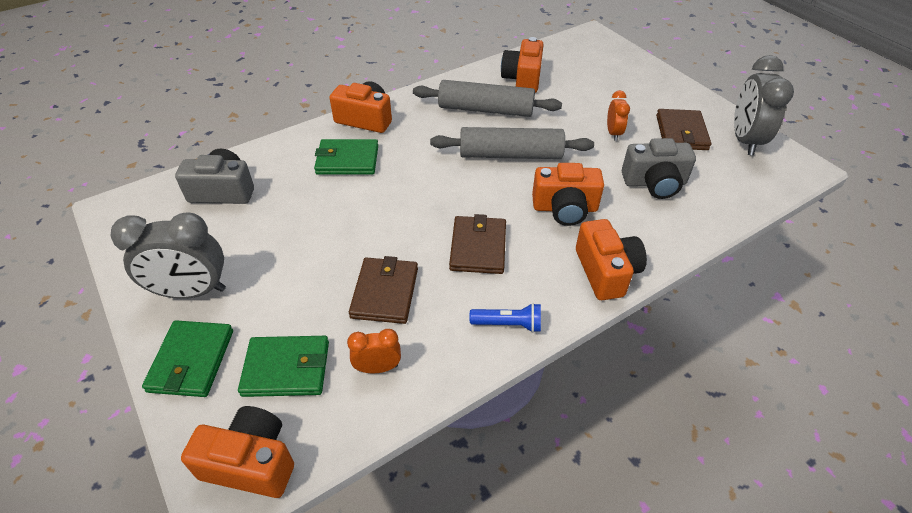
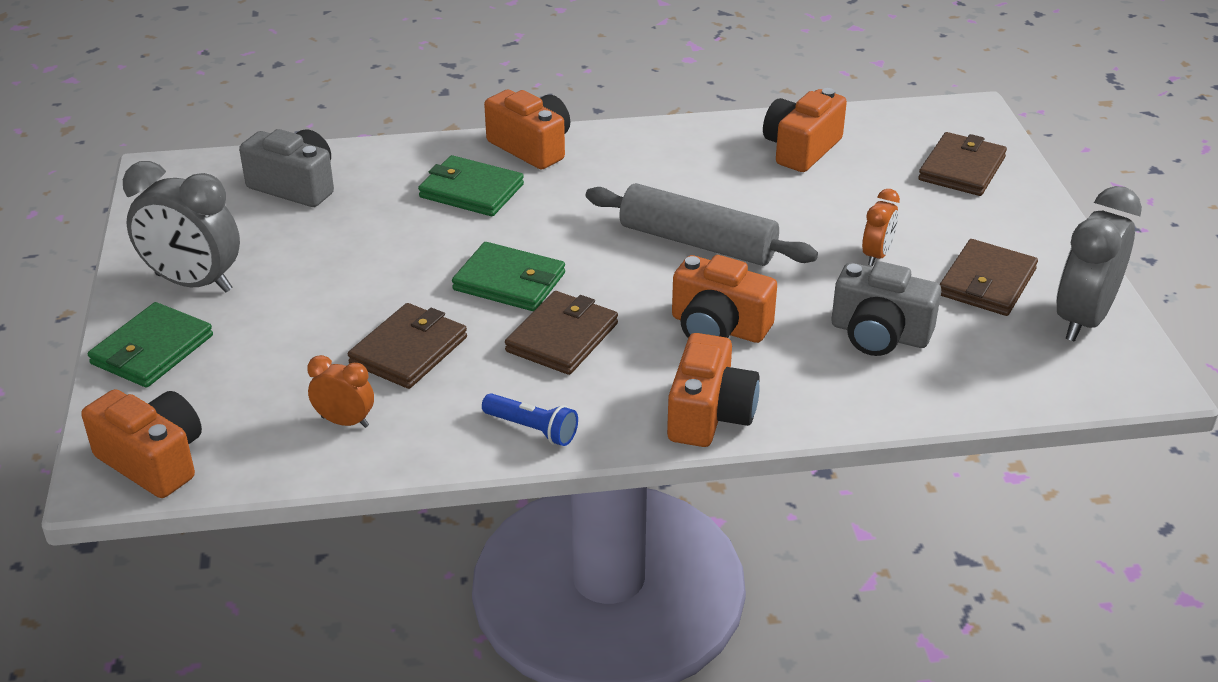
camera: 25 degrees right, 10 degrees down
(286, 368) = (245, 389): green wallet -> green wallet (509, 282)
(486, 110) = (710, 177): grey rolling pin -> none
(614, 68) = (962, 168): none -> brown wallet

